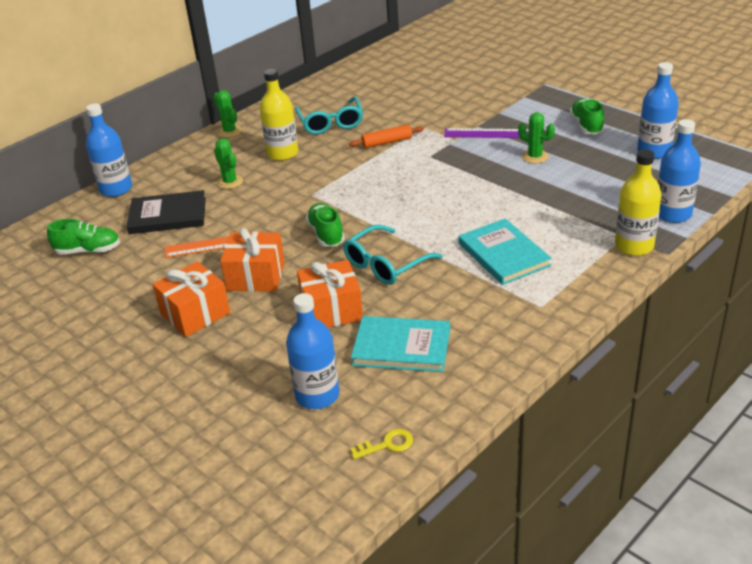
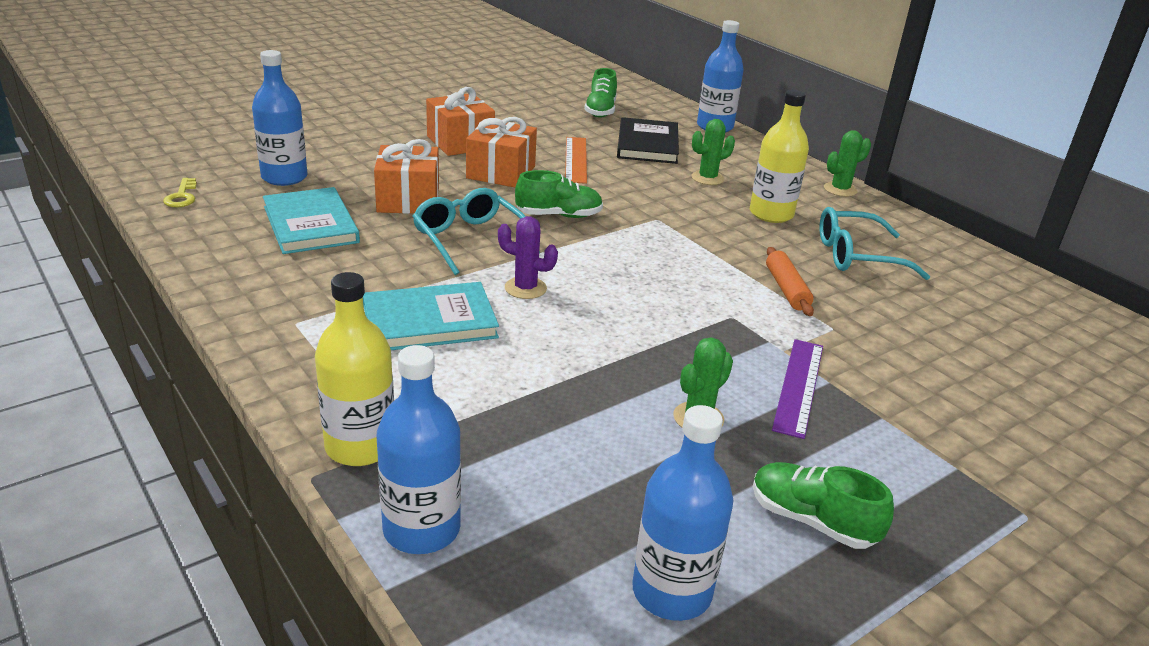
camera: 95 degrees right, 5 degrees down
(401, 347) = (310, 224): turquoise book -> turquoise book turned 45 degrees counterclockwise
(440, 228) = (525, 288): none -> purple cactus
(586, 126) = (811, 521): green shoe -> green shoe turned 150 degrees counterclockwise

